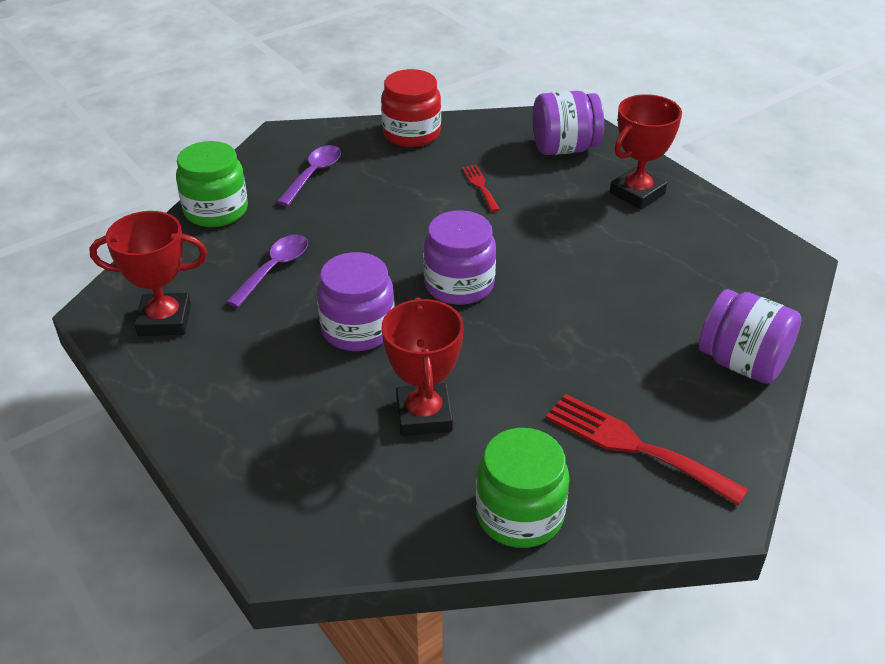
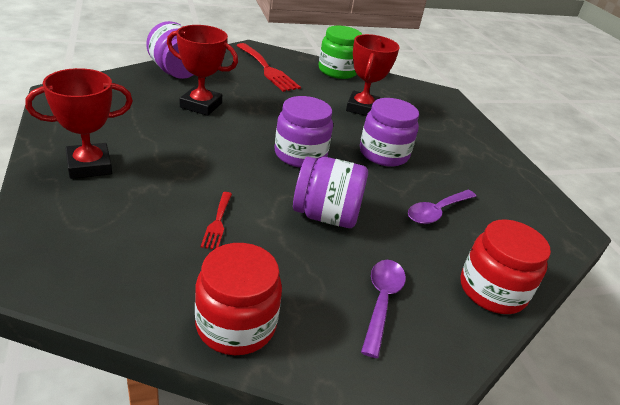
camera: 165 degrees left, 5 degrees down
(164, 320) = (520, 203): red trophy -> red trophy (201, 105)
(216, 210) = (492, 290): green jar -> red jar
(314, 175) = (381, 301): purple spoon -> purple spoon turned 150 degrees clockwise
(564, 148) = (87, 233): purple jar -> purple jar (326, 215)

